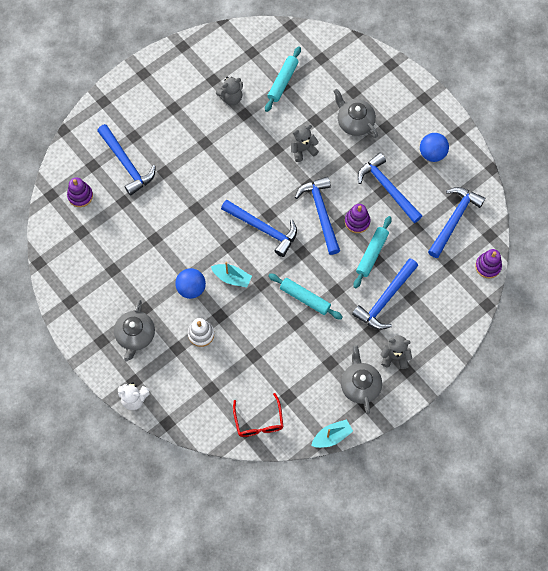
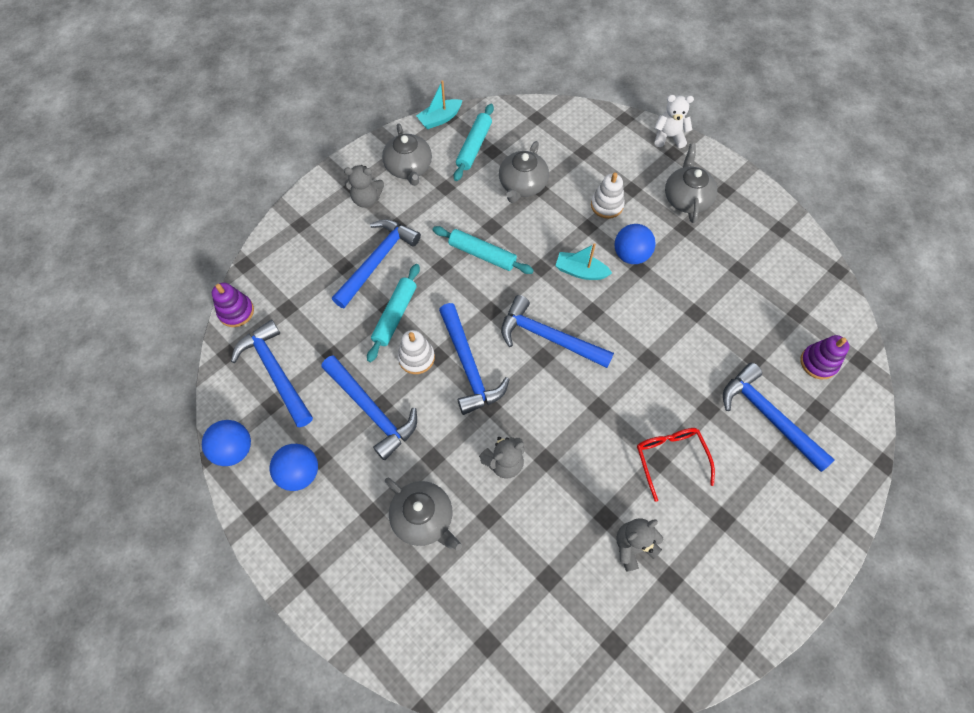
camera: 175 degrees right, 5 degrees down
(259, 421) = (523, 126): red glasses -> red glasses (670, 458)
(266, 359) = (522, 185): none -> grey teapot
(283, 81) = (550, 586): turquoise rolling pin -> turquoise rolling pin (474, 146)
(357, 221) = (416, 358): purple stacking toy -> white stacking toy
(454, 219) = (275, 372): blue hammer -> blue hammer turned 120 degrees clockwise
(476, 171) = (234, 449): none -> blue ball

